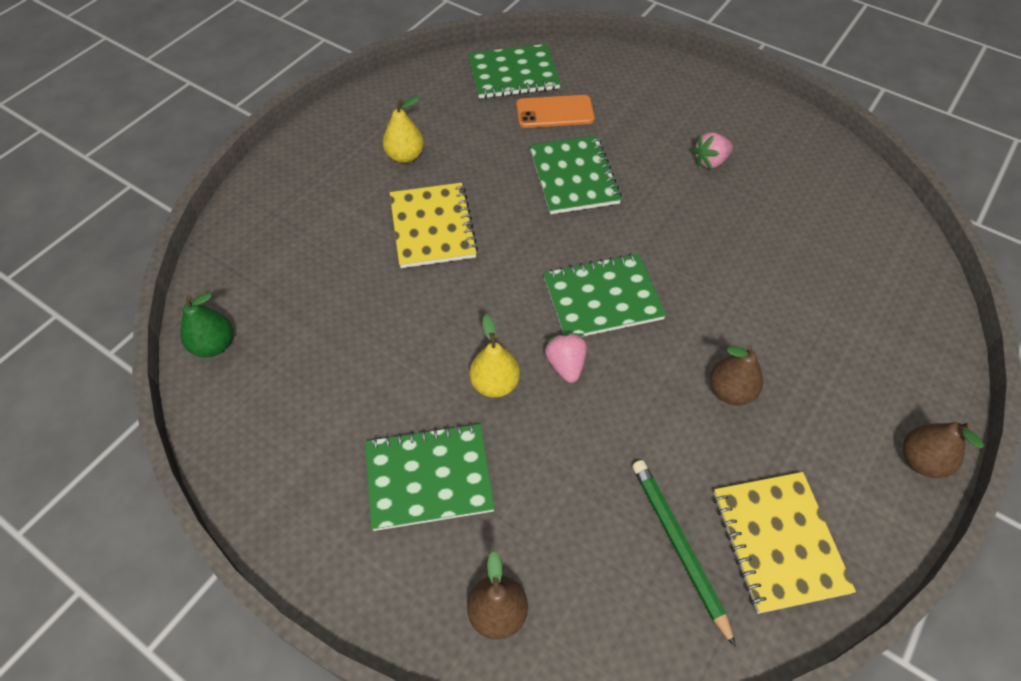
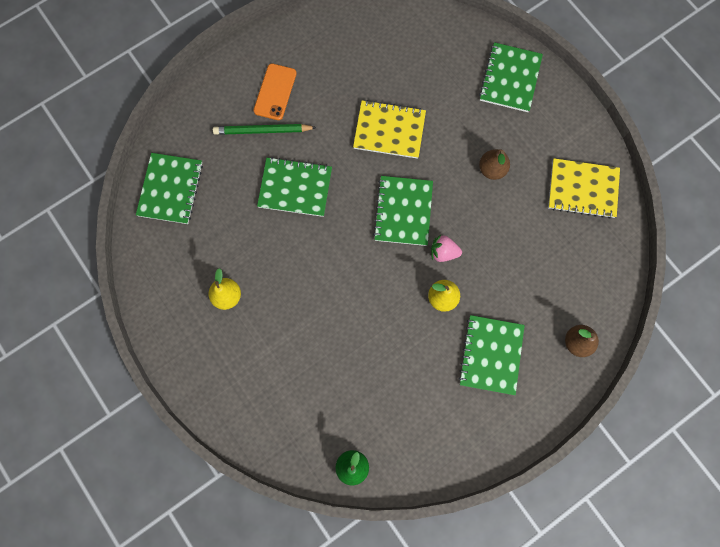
camera: 70 degrees left, 20 degrees up
(432, 227) = (304, 297): yellow notebook -> yellow notebook (389, 130)
(554, 112) = (225, 175): orange phone -> orange phone (275, 92)
(678, 546) = (570, 238): green pencil -> green pencil (262, 131)
(710, 161) = (316, 95): pink strawberry -> none
(895, 374) = (510, 78): none -> green notebook
(921, 460) = (562, 97): brown pear -> none

